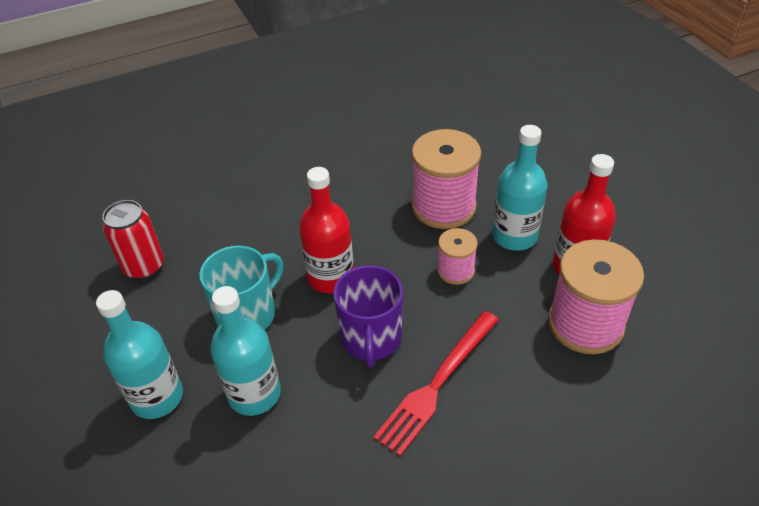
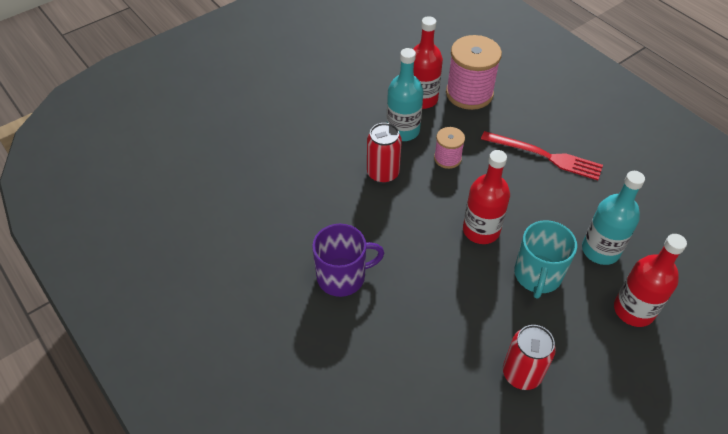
camera: 105 degrees left, 5 degrees up
(157, 397) = (633, 310): turquoise bottle -> red bottle
(247, 314) = (537, 275): turquoise mug -> turquoise mug turned 105 degrees counterclockwise
(371, 338) = (526, 195): purple mug -> purple mug (342, 276)
(443, 206) = (383, 173): pink spool -> red can

